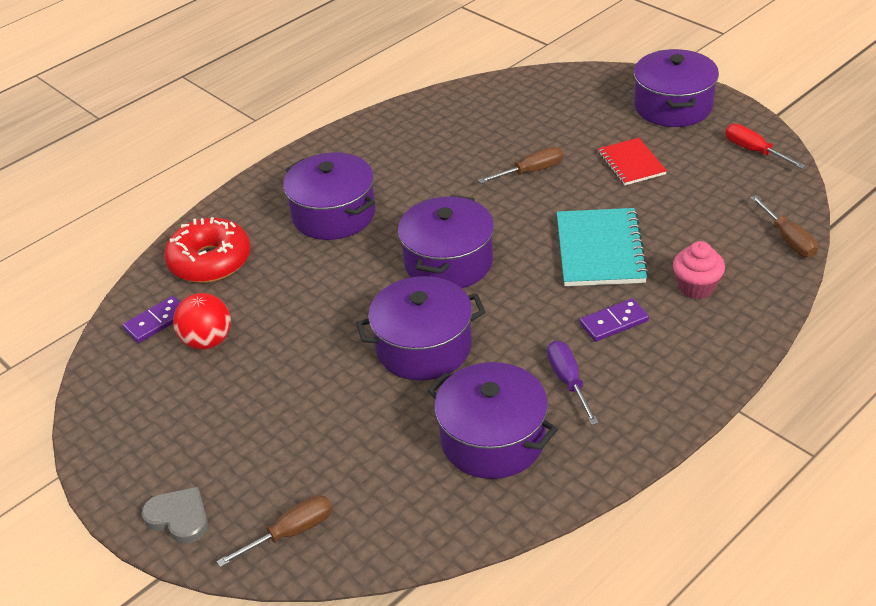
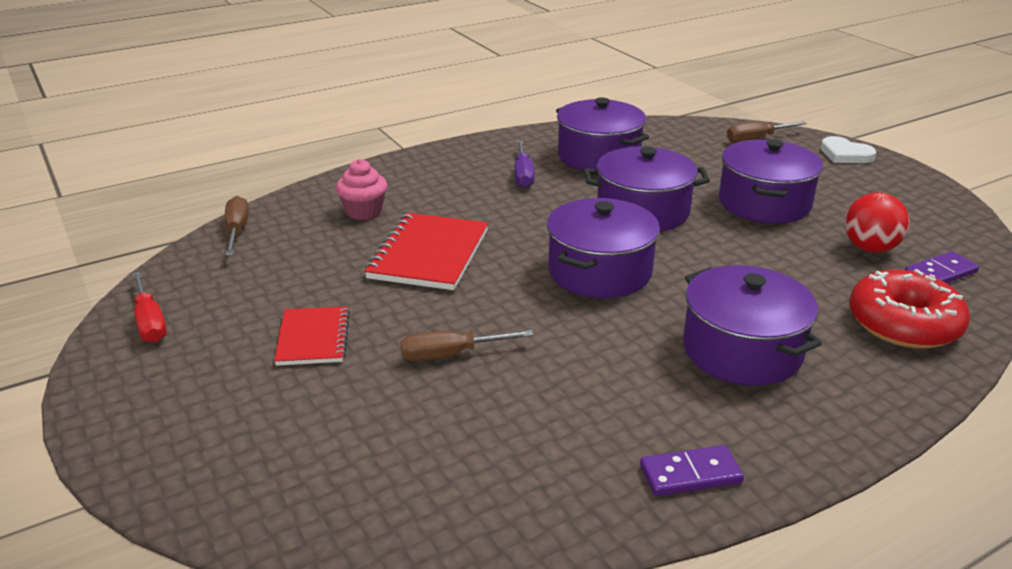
camera: 170 degrees left, 10 degrees down
(179, 517) = (845, 154): grey heart -> white heart
(600, 250) = (429, 254): turquoise notebook -> red notebook
(614, 322) = (459, 201): purple domino -> purple domino (690, 474)
(673, 106) = (169, 413): purple pot -> purple pot (764, 203)

